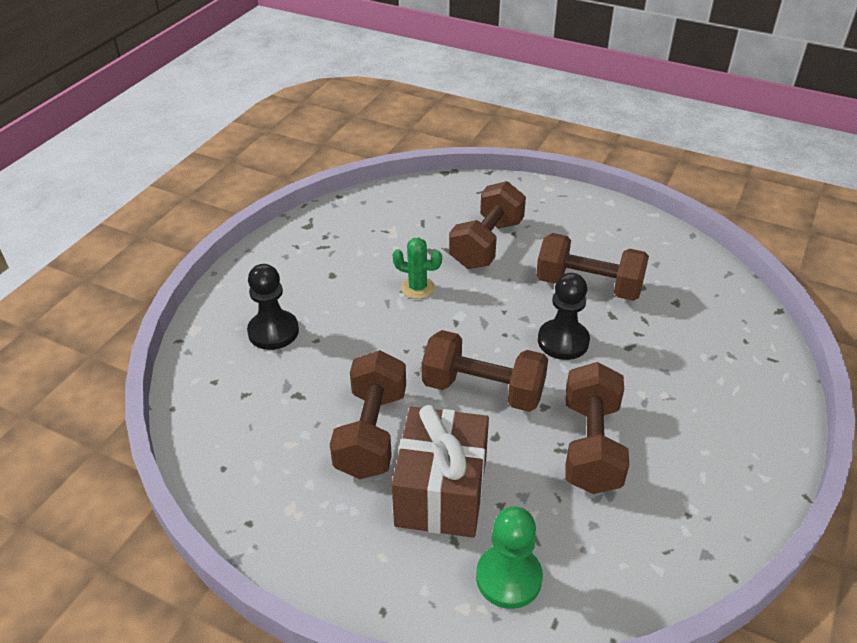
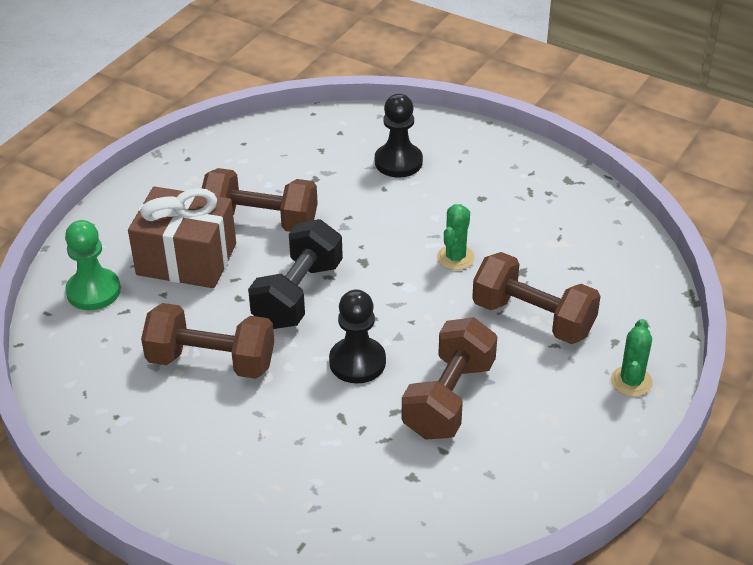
camera: 95 degrees right, 0 degrees up
(483, 390) = (298, 294): brown dumbbell -> black dumbbell
(543, 199) = (631, 381): none -> green cactus

